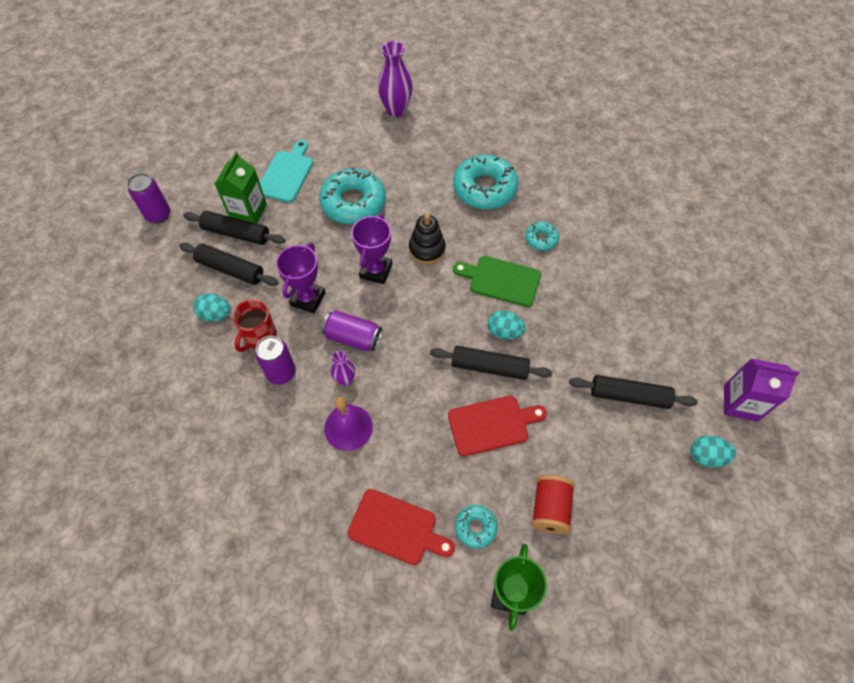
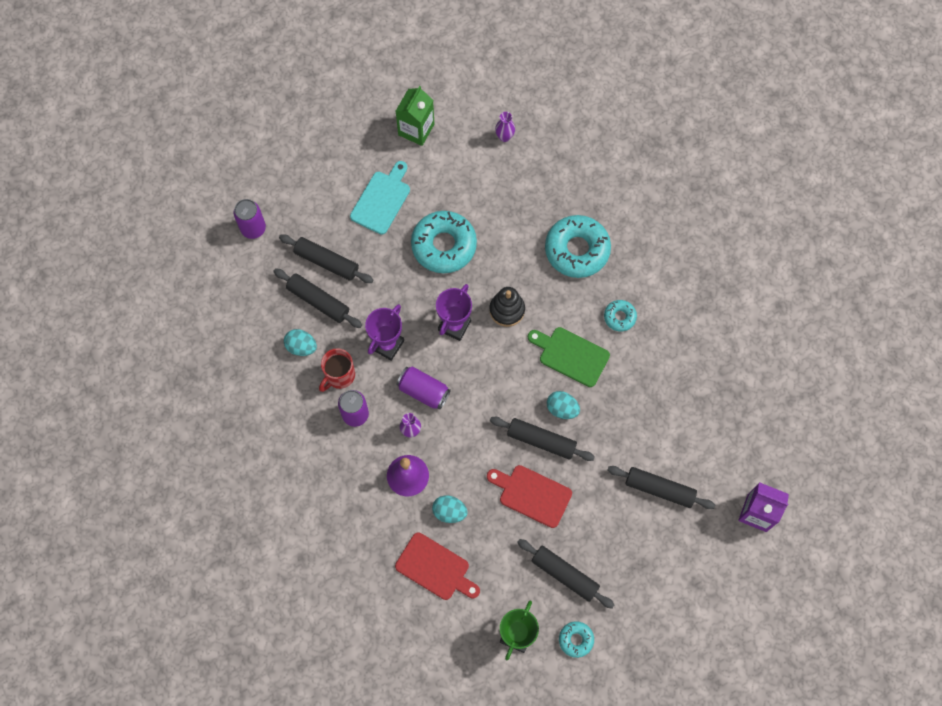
camera: 10 degrees right, 10 degrees up
(248, 212) = (340, 239): green carton -> green carton (416, 129)
(396, 110) = (504, 137): purple vase -> purple vase, size x0.55
(475, 527) = (500, 579): turquoise donut -> turquoise donut (576, 640)
(492, 425) = (532, 494): red cutting board -> red cutting board turned 150 degrees counterclockwise
(549, 509) = (564, 575): red spool -> black rolling pin
(706, 456) = (710, 554): turquoise egg -> turquoise egg (449, 512)

